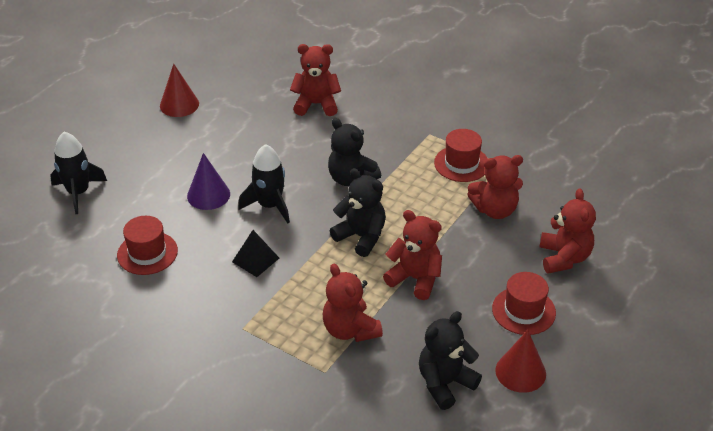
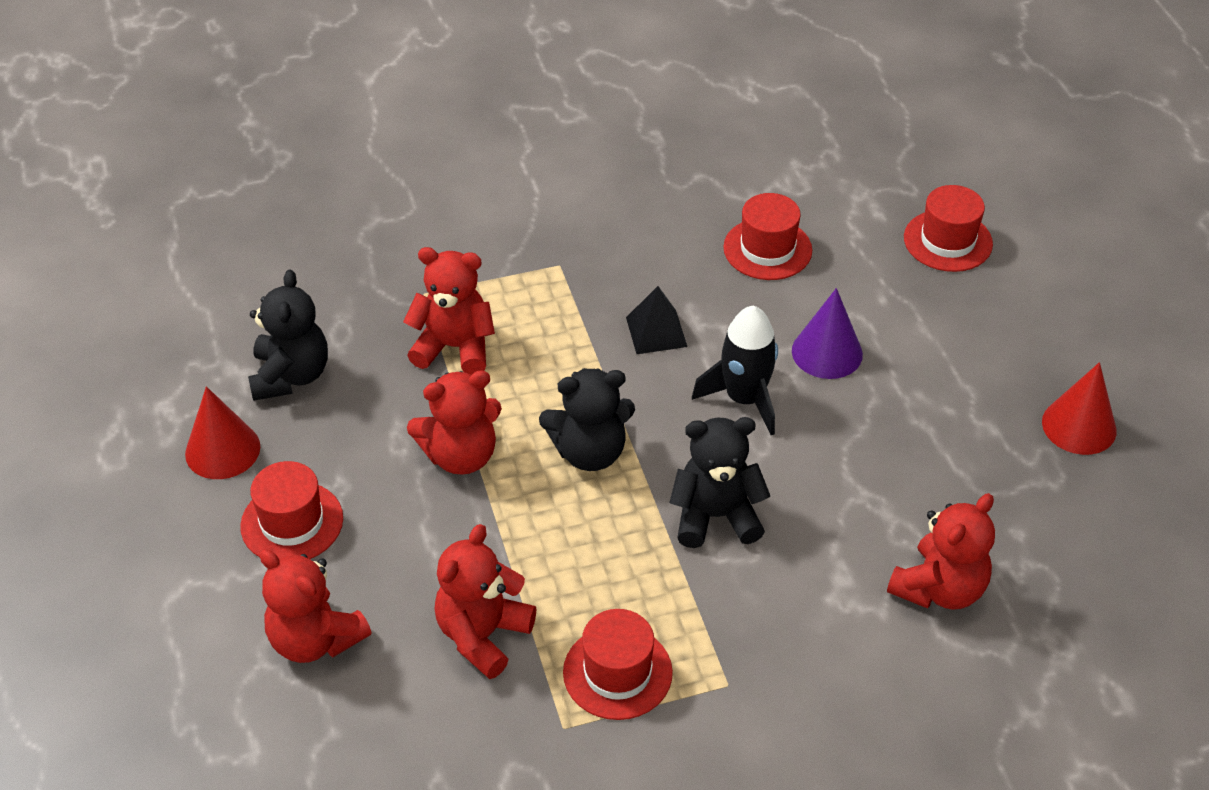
camera: 130 degrees right, 5 degrees up
(78, 193) = (947, 241): black rocket -> red hat

